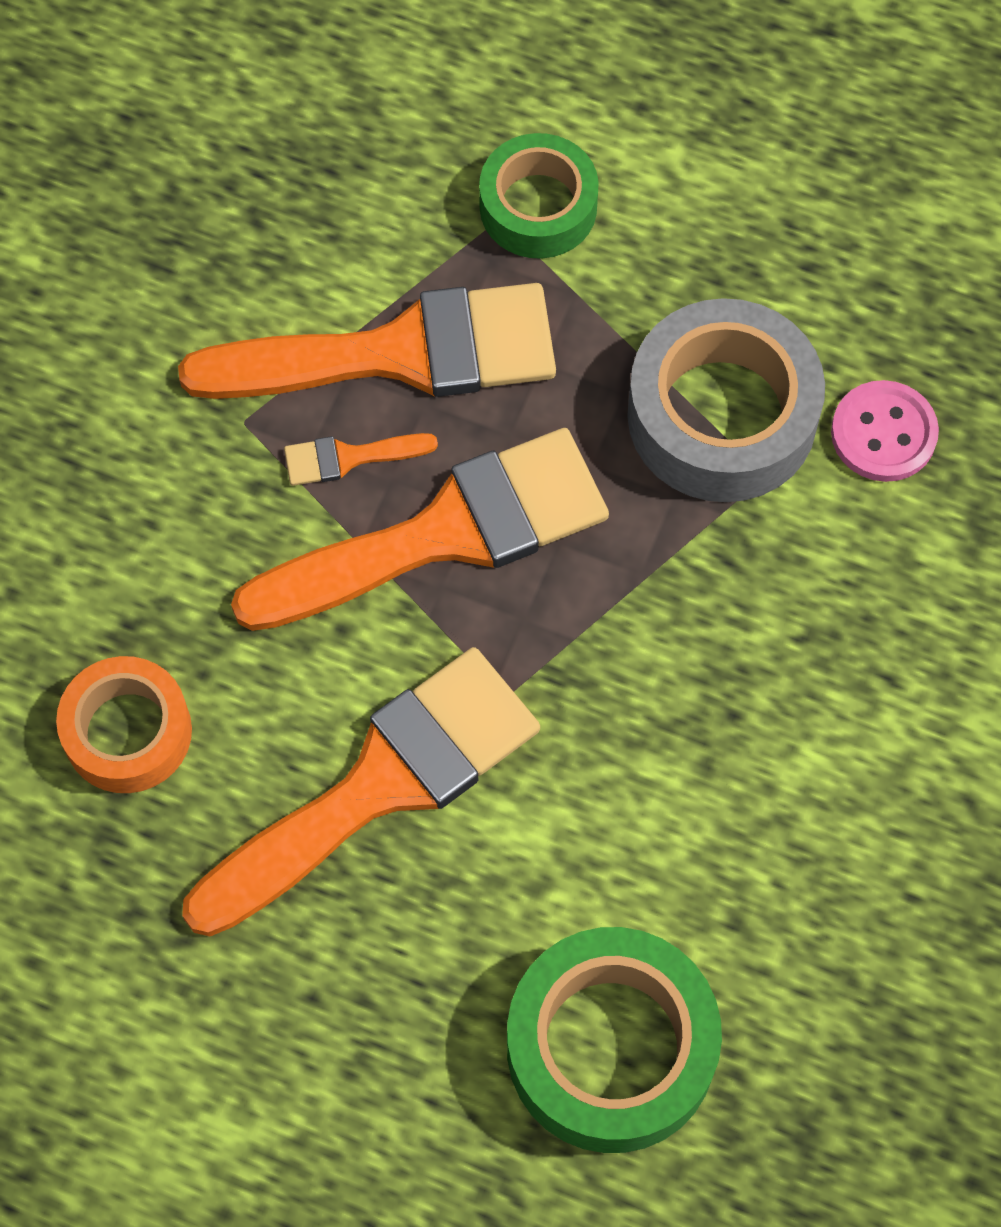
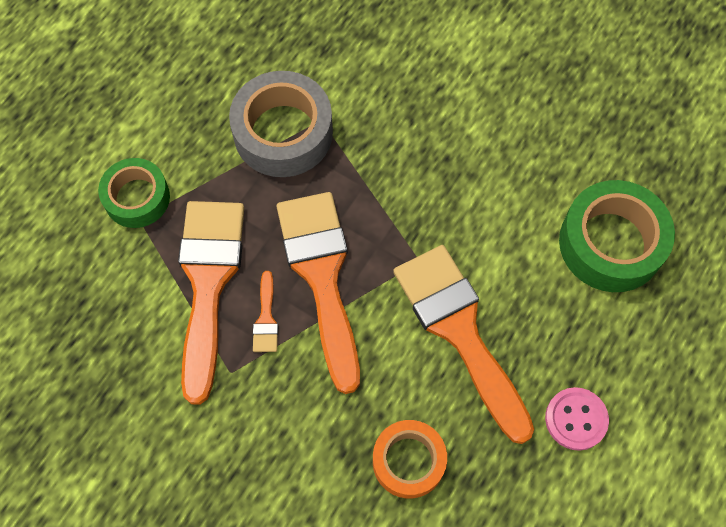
camera: 80 degrees left, 0 degrees up
(883, 433) = (309, 64): pink button -> pink button (576, 419)

